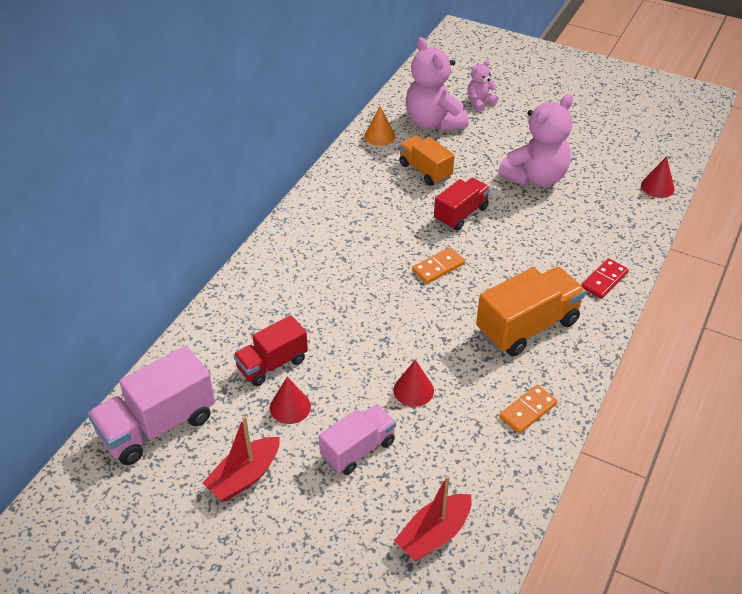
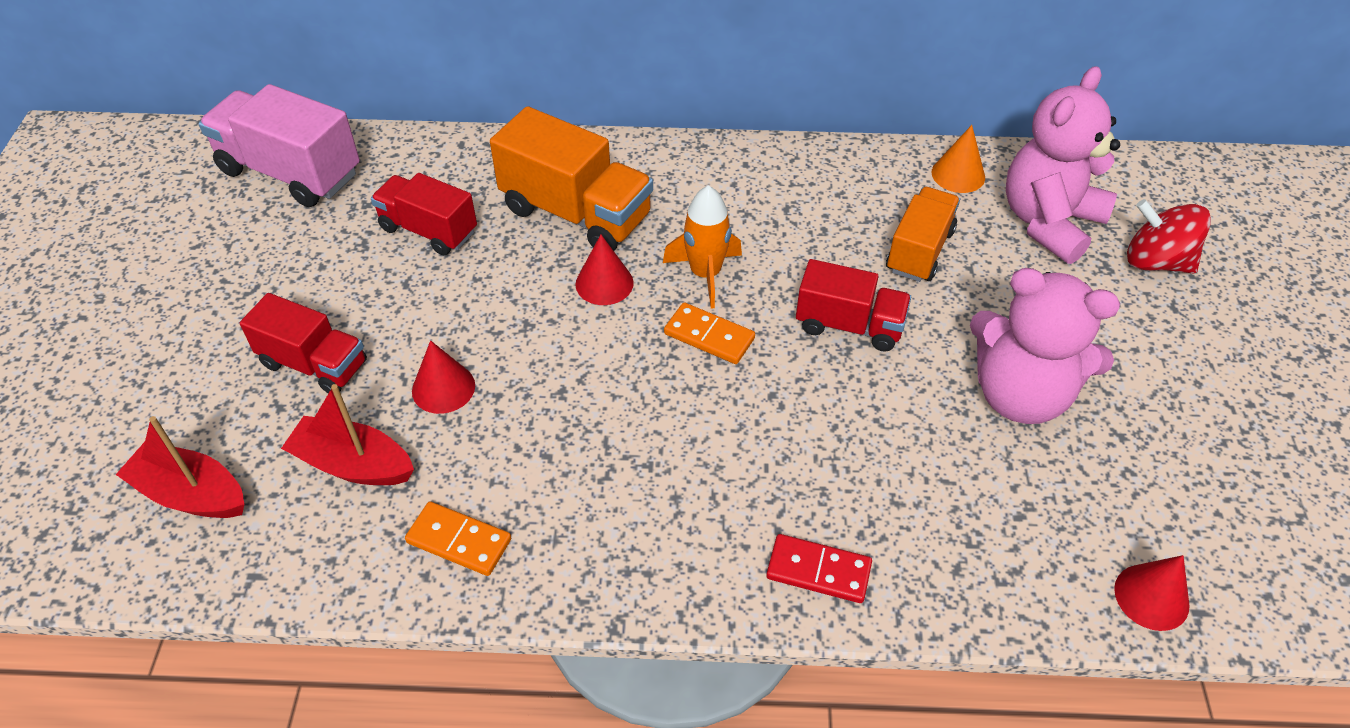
camera: 65 degrees right, 5 degrees up
(244, 476) = (236, 273): red boat -> red boat (353, 464)
(290, 407) = (362, 273): red cone -> red cone (604, 283)
(358, 449) = (314, 364): pink truck -> red truck
(391, 253) = (705, 274): none -> orange rocket
(480, 102) = (1156, 261): pink teddy bear -> red spinning top
(527, 326) = (642, 488): orange truck -> orange truck (576, 213)

